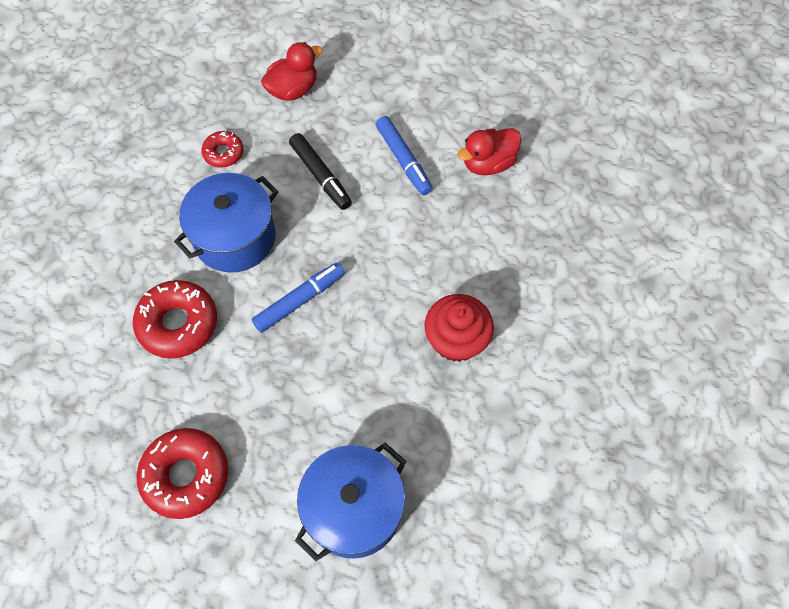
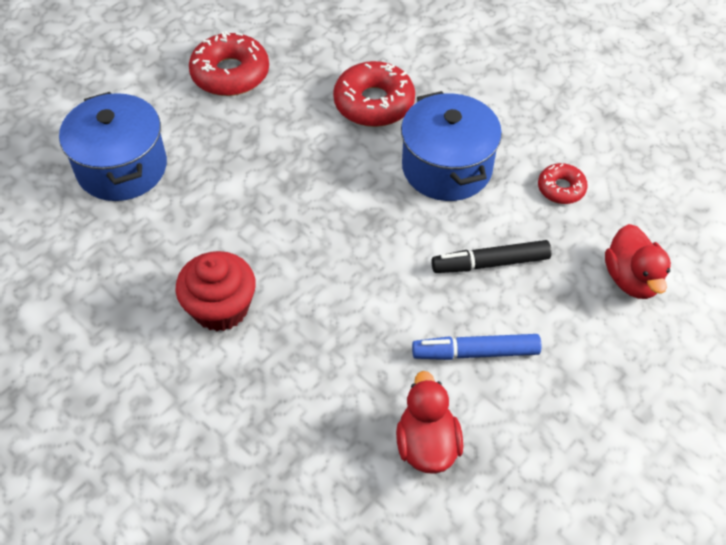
camera: 115 degrees right, 10 degrees down
(299, 300) = (345, 195): blue marker -> none

